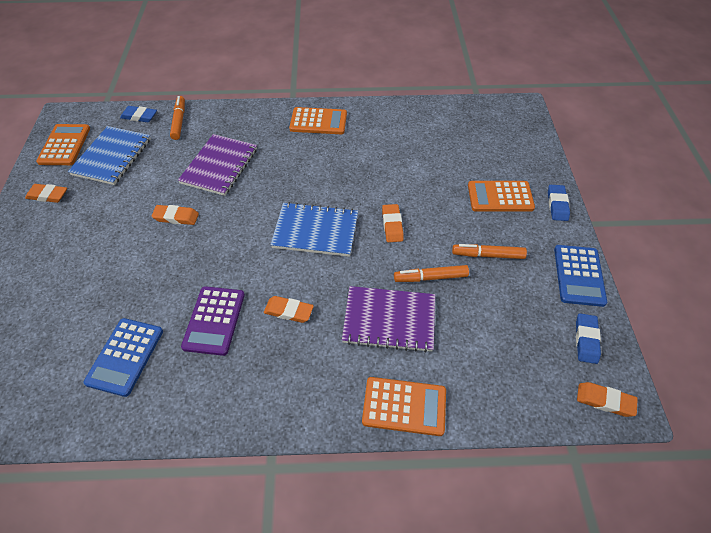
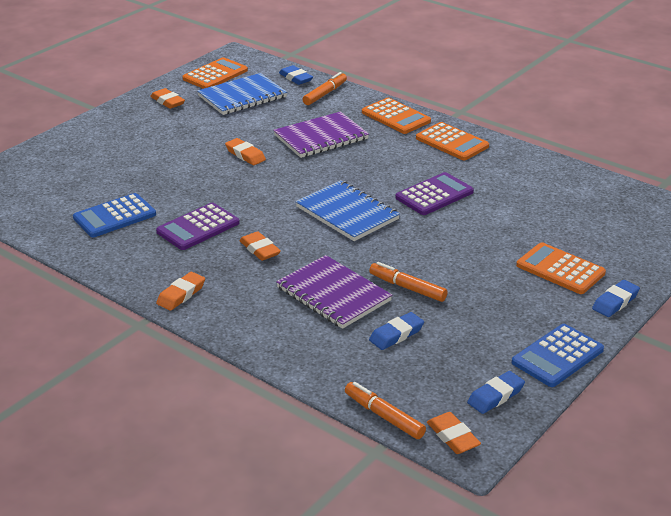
camera: 40 degrees right, 20 degrees down
(357, 177) = (434, 195): none -> purple calculator
(392, 225) = (421, 240): orange eraser -> orange eraser (181, 294)
(404, 406) = (276, 345): orange calculator -> orange calculator (396, 117)
(471, 329) = (396, 334): none -> blue eraser
(488, 255) = (484, 300): orange marker -> orange marker (384, 416)

